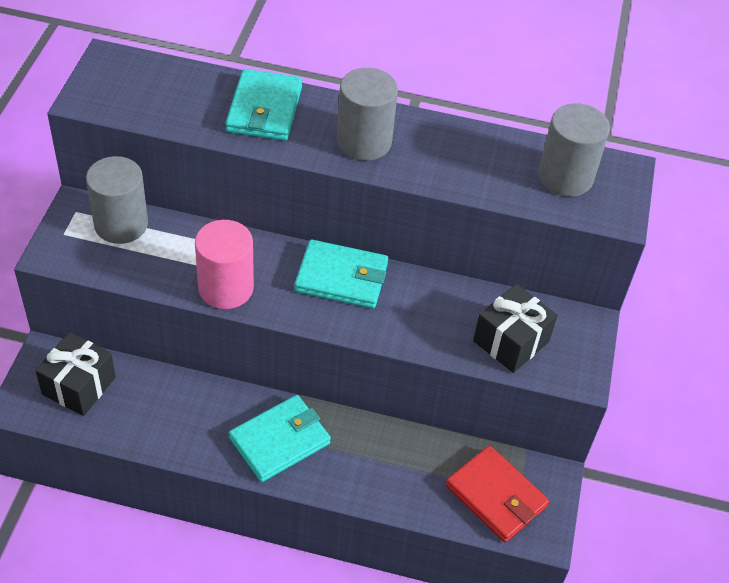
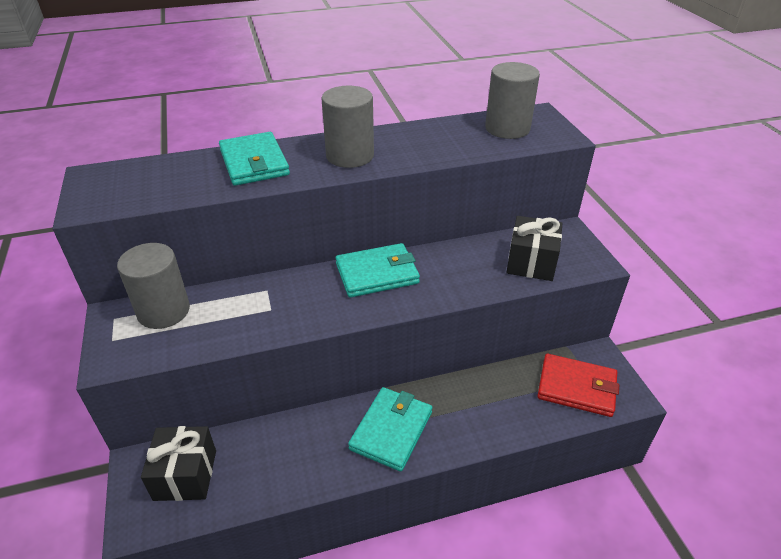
camera: 25 degrees left, 10 degrees down
(226, 288) = (290, 319): pink cylinder -> none

